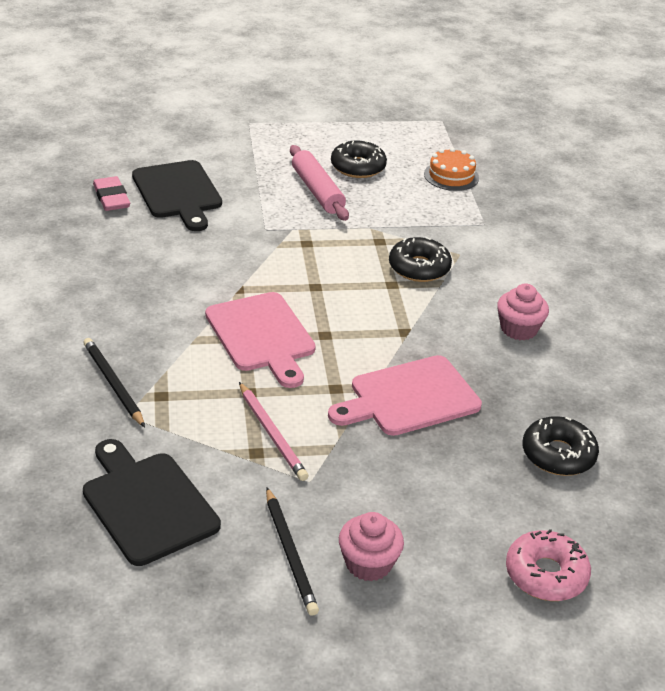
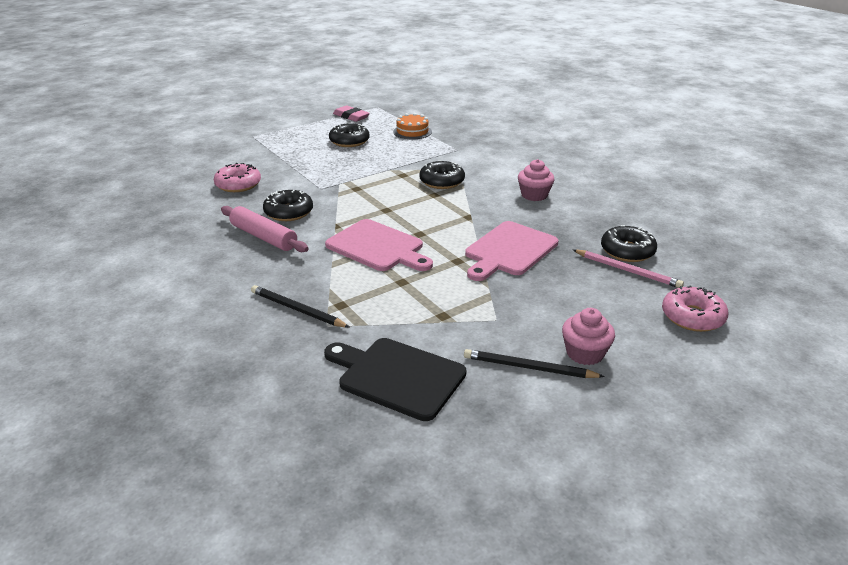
camera: 25 degrees left, 5 degrees down
(111, 198) = (190, 200): pink eraser -> pink eraser (351, 116)
(178, 193) = (238, 185): black cutting board -> pink donut
(203, 252) = (289, 212): none -> black donut
(272, 434) = (442, 301): pink pencil -> pink pencil (627, 270)
(290, 553) = (529, 368): black pencil -> black pencil turned 150 degrees clockwise
(317, 191) = (335, 160): pink rolling pin -> pink rolling pin (264, 237)

